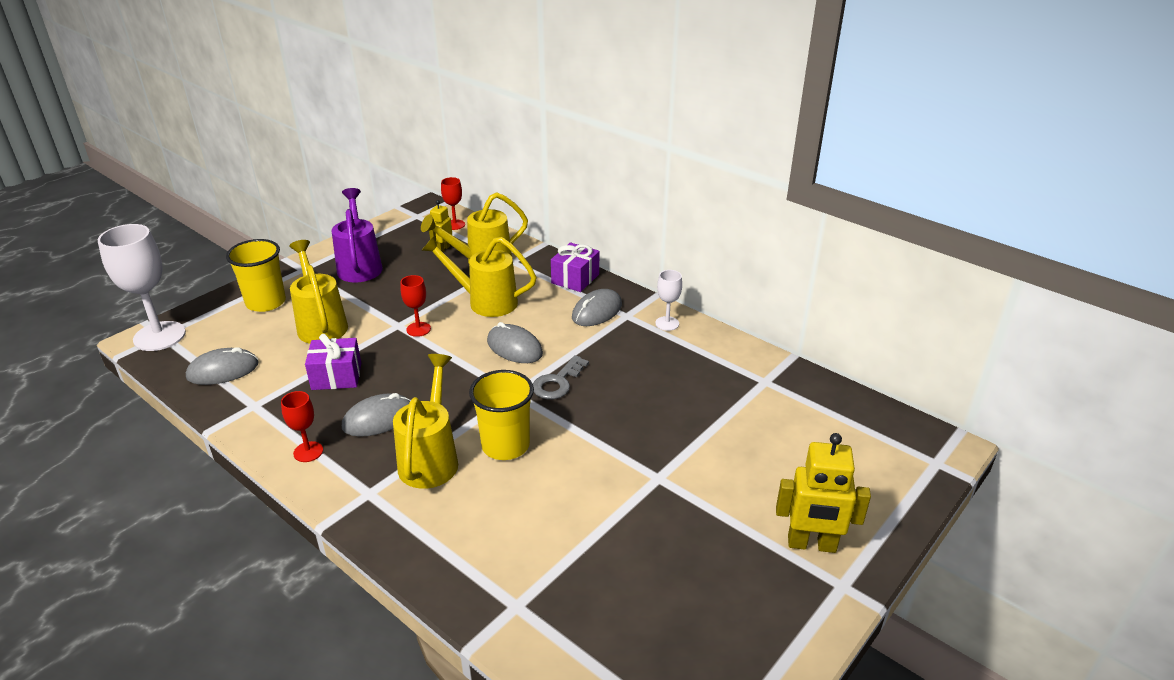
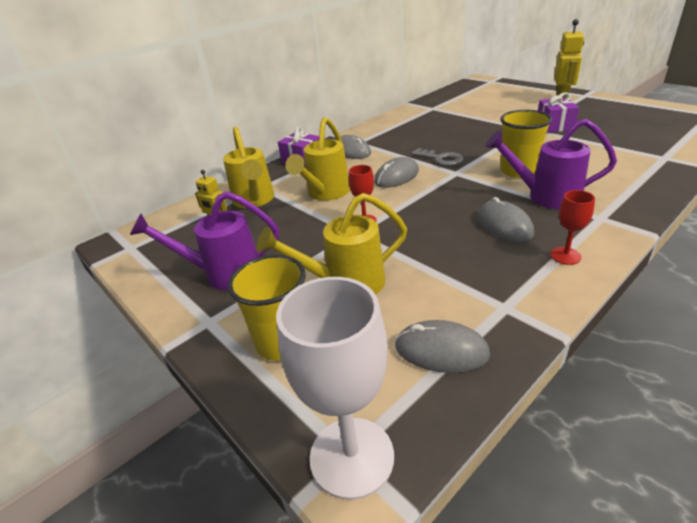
camera: 80 degrees left, 0 degrees up
(223, 370) = (441, 350): grey mouse -> grey mouse turned 60 degrees counterclockwise
(336, 376) = (444, 257): purple gift -> purple gift (554, 126)
(430, 458) = (546, 196): yellow watering can -> purple watering can
(455, 225) = (170, 221): red goblet -> none
(667, 323) = (370, 131): white goblet -> none

